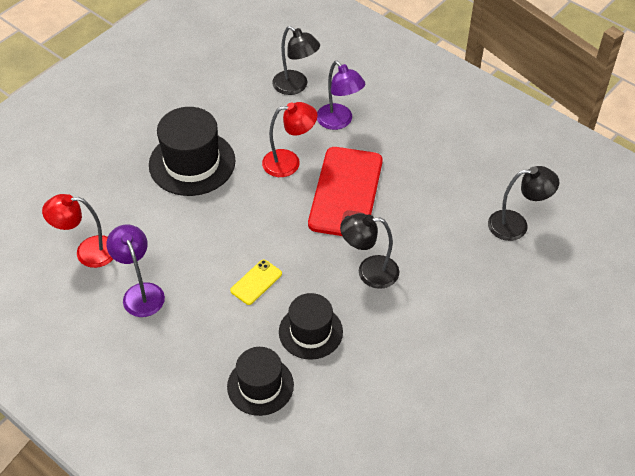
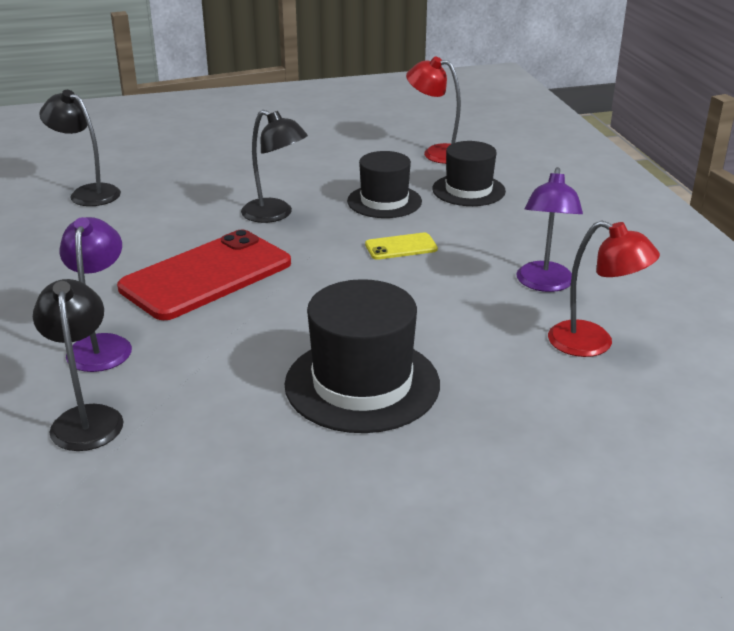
camera: 145 degrees left, 20 degrees down
(289, 162) = (230, 329): red lamp -> red lamp (437, 153)

